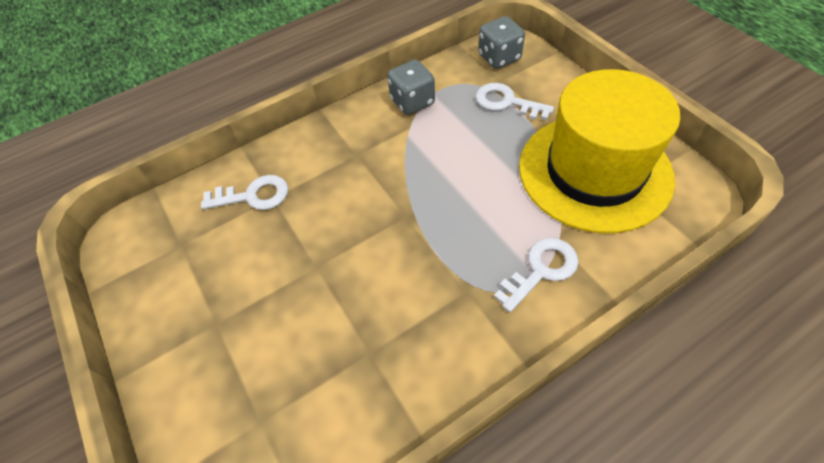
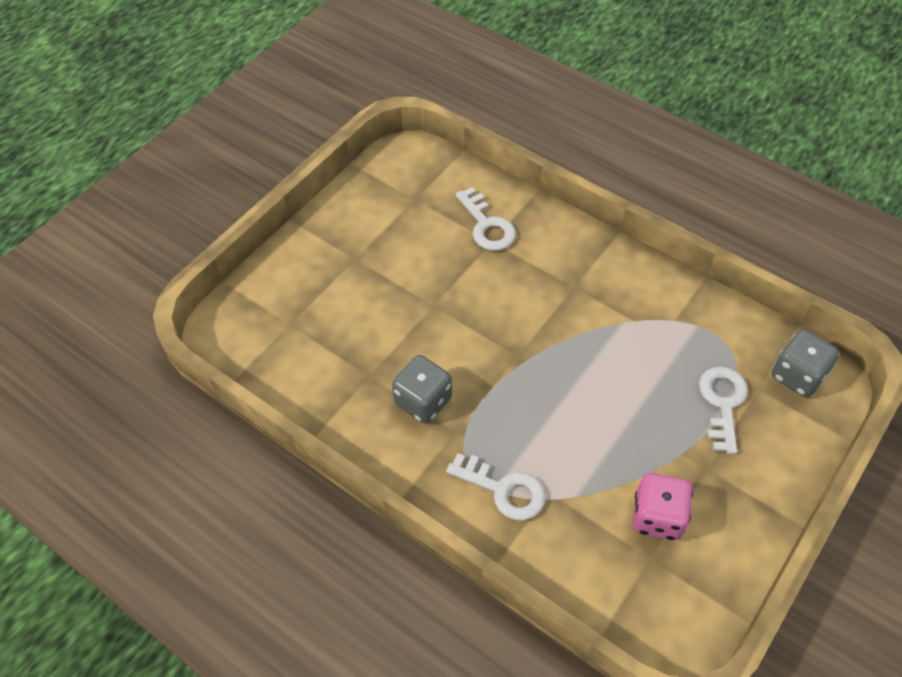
camera: 65 degrees right, 0 degrees up
(412, 102) = (673, 310): grey dice -> grey dice (423, 401)
(594, 171) = (657, 517): yellow hat -> pink dice

